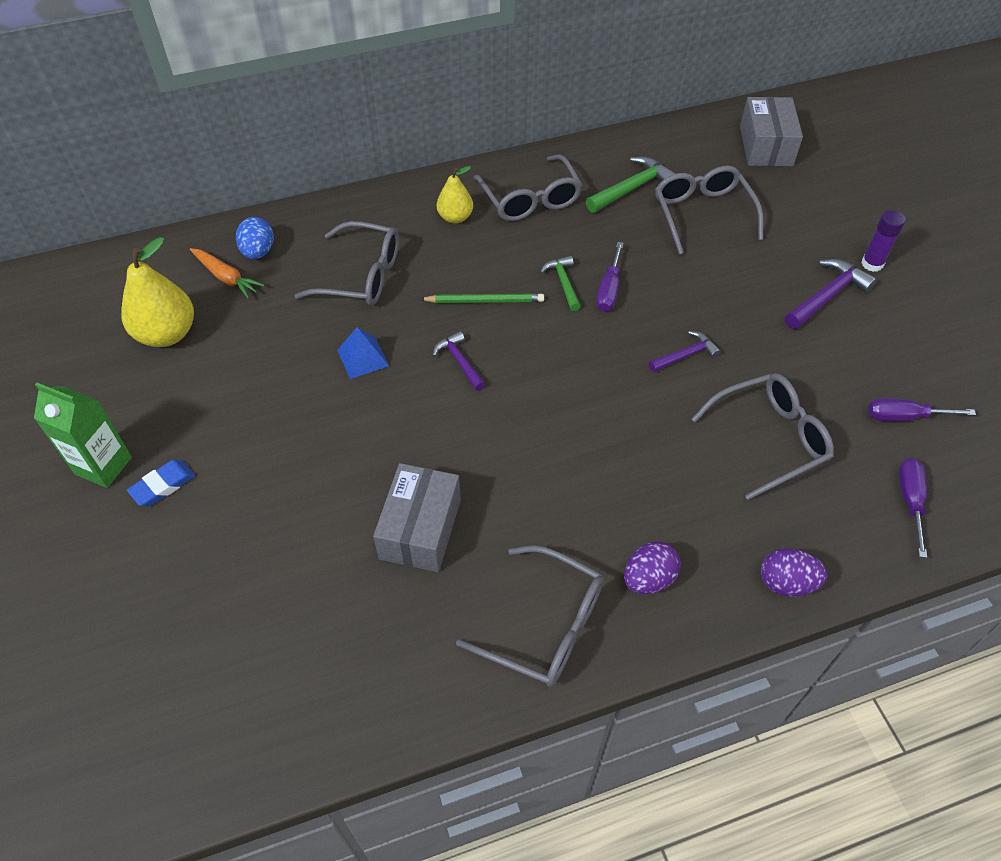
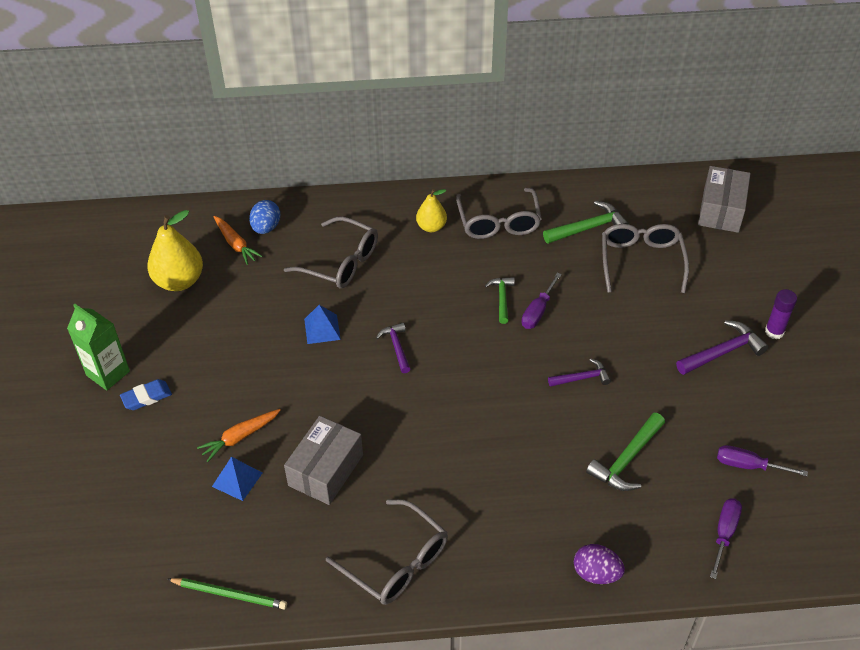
camera: 15 degrees right, 5 degrees down
(299, 511) = (240, 437): none -> orange carrot
(311, 566) = (237, 479): none -> blue pyramid
(485, 301) = (433, 301): green pencil -> green pencil (229, 594)
(648, 579) = (488, 546): purple egg -> none
(770, 439) = (626, 459): grey glasses -> green hammer

